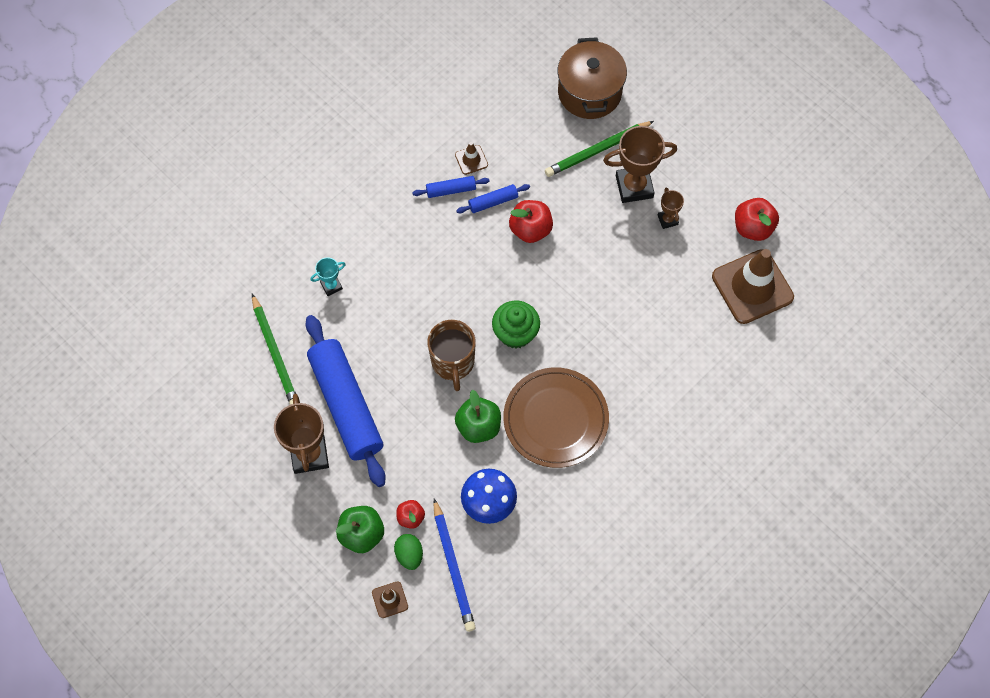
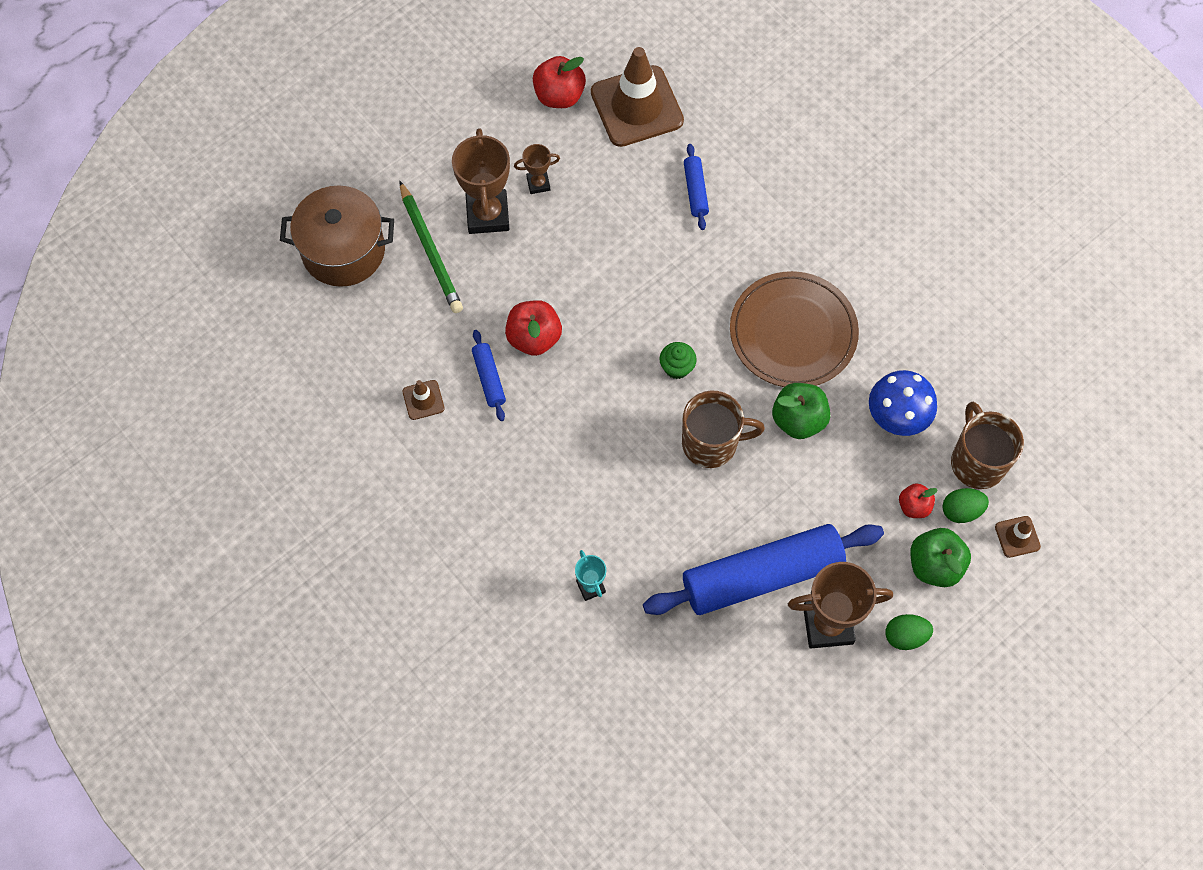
camera: 85 degrees left, 0 degrees up
(275, 353) = (683, 663): green pencil -> none
(302, 512) = (905, 636): none -> green egg
(451, 190) = (465, 428): blue rolling pin -> blue rolling pin (695, 191)
(453, 567) = (977, 462): blue pencil -> brown mug
(515, 333) = (677, 367): green cupcake -> green cupcake, size x0.61

